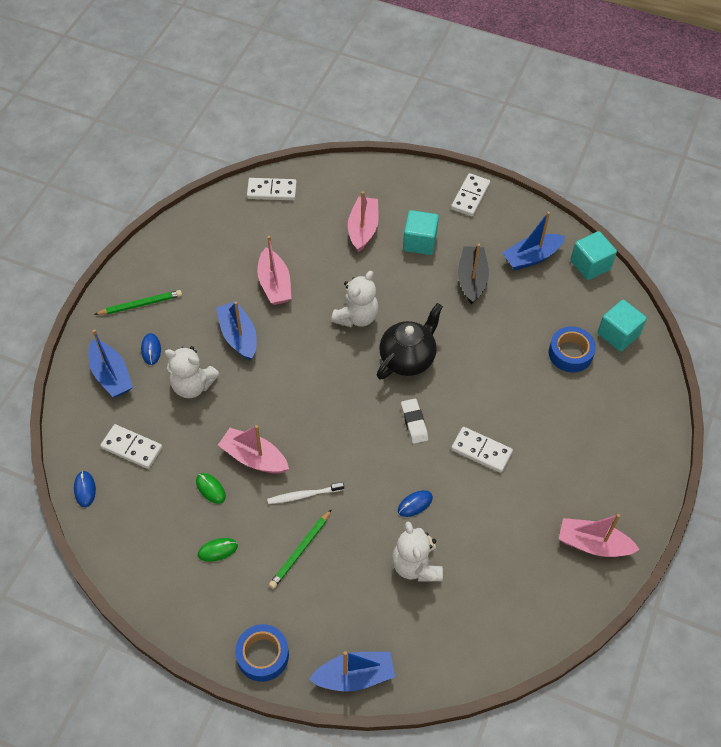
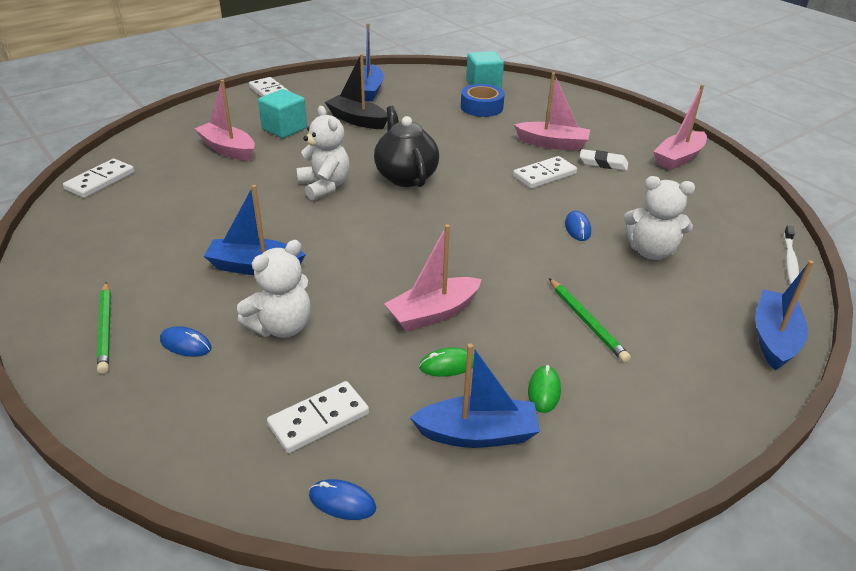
camera: 60 degrees left, 20 degrees down
(111, 375) = (179, 398): blue boat -> blue boat (478, 434)
(140, 304) = (105, 329): green pencil -> green pencil turned 150 degrees clockwise
(262, 655) = (721, 404): blue tape -> none
(274, 284) = (219, 219): pink boat -> pink boat (552, 144)
(303, 495) = (514, 294): white toothbrush -> white toothbrush (790, 260)
(414, 422) = (482, 197): white eraser -> white eraser (603, 163)
(590, 265) = (406, 74): turquoise cube -> none

